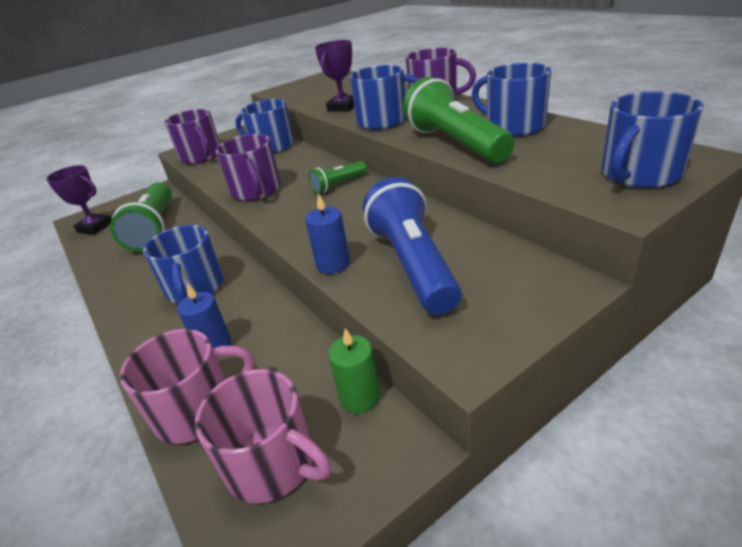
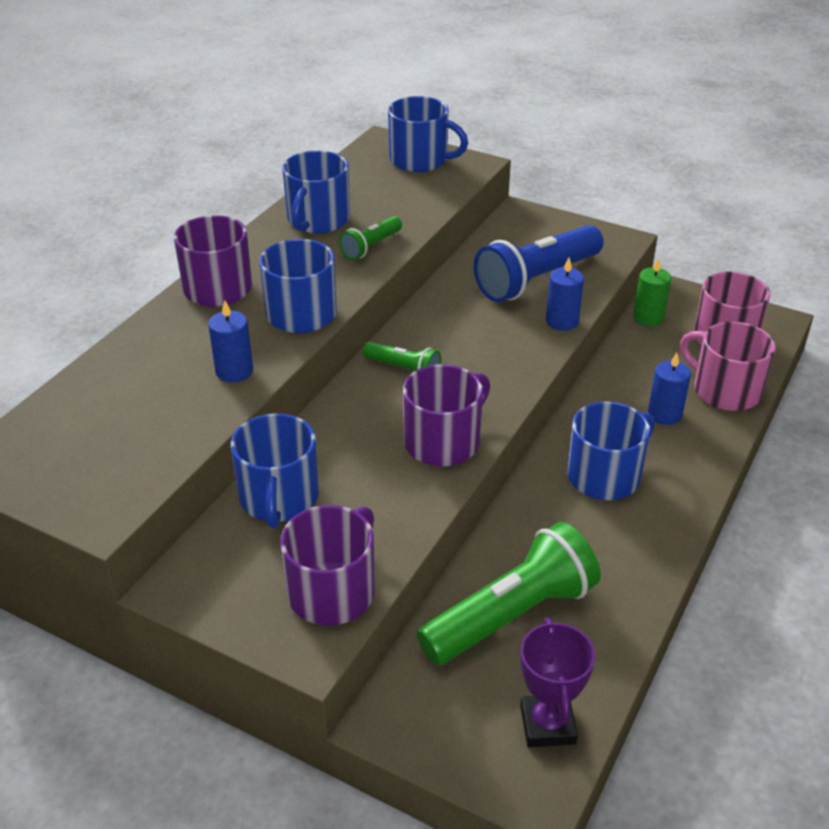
camera: 120 degrees left, 5 degrees up
(343, 107) = (234, 371): purple trophy -> blue candle
(455, 143) = (371, 247): green flashlight -> green flashlight, size x0.50

